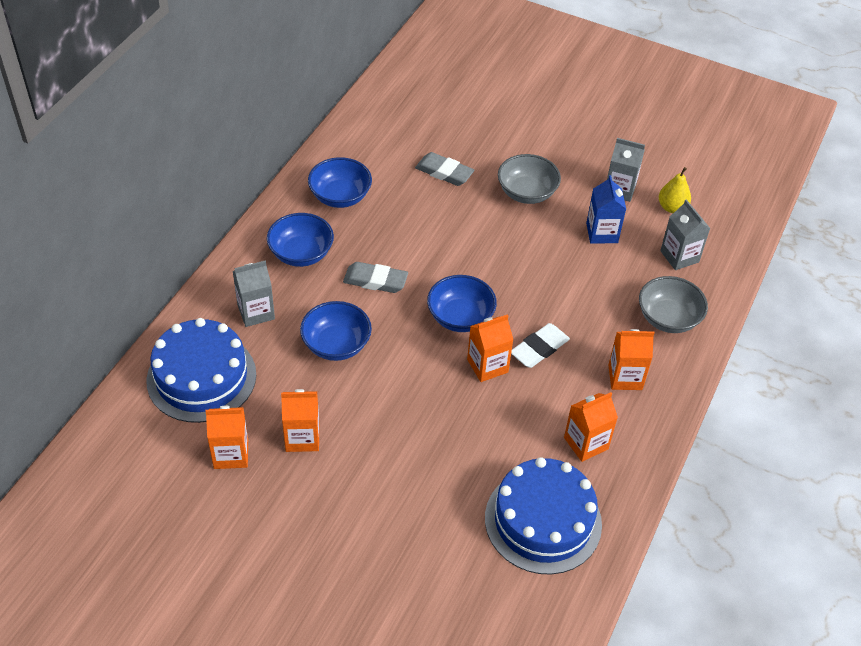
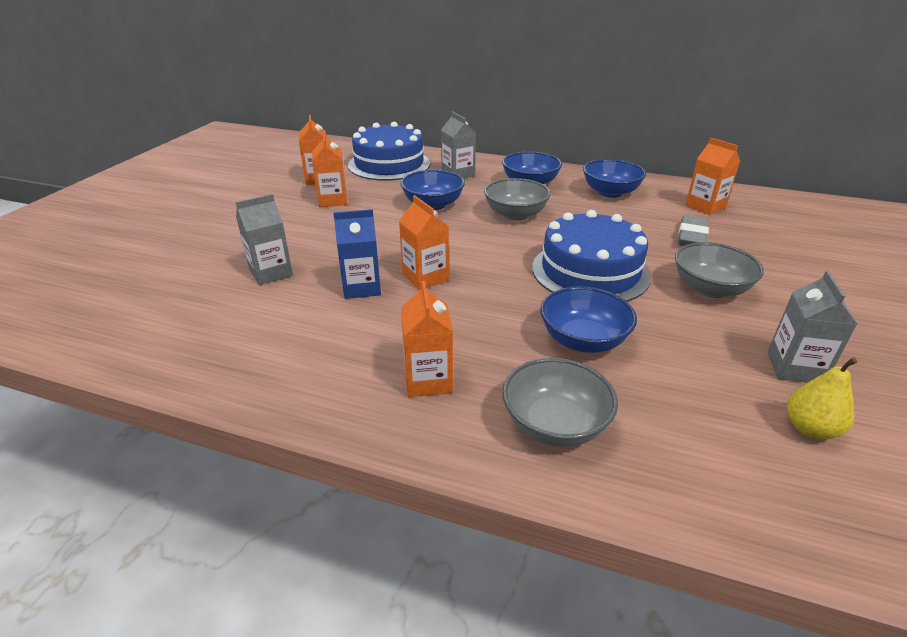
camera: 85 degrees right, 15 degrees down
(375, 281) = (515, 214): grey eraser -> grey bowl
(460, 317) = (487, 258): blue bowl -> blue bowl (583, 340)
(539, 349) = (458, 309): white eraser -> none
(543, 521) = (215, 321): blue cake -> blue cake (590, 271)
(586, 443) = (318, 349): orange carton -> orange carton (705, 206)
(602, 233) = (688, 352): blue carton -> blue carton (361, 287)
(679, 256) = (699, 438): grey carton -> grey carton (271, 272)

